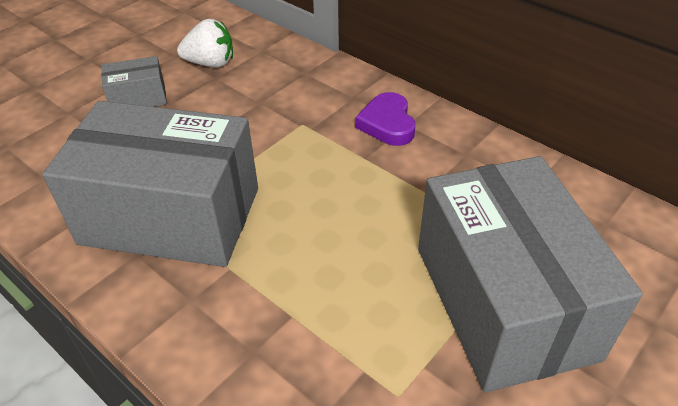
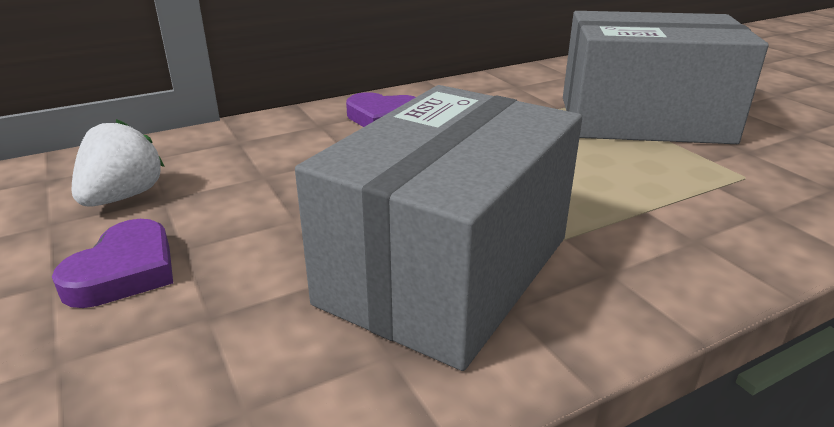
camera: 70 degrees left, 15 degrees down
(138, 98) = (124, 271): grey box -> purple heart

